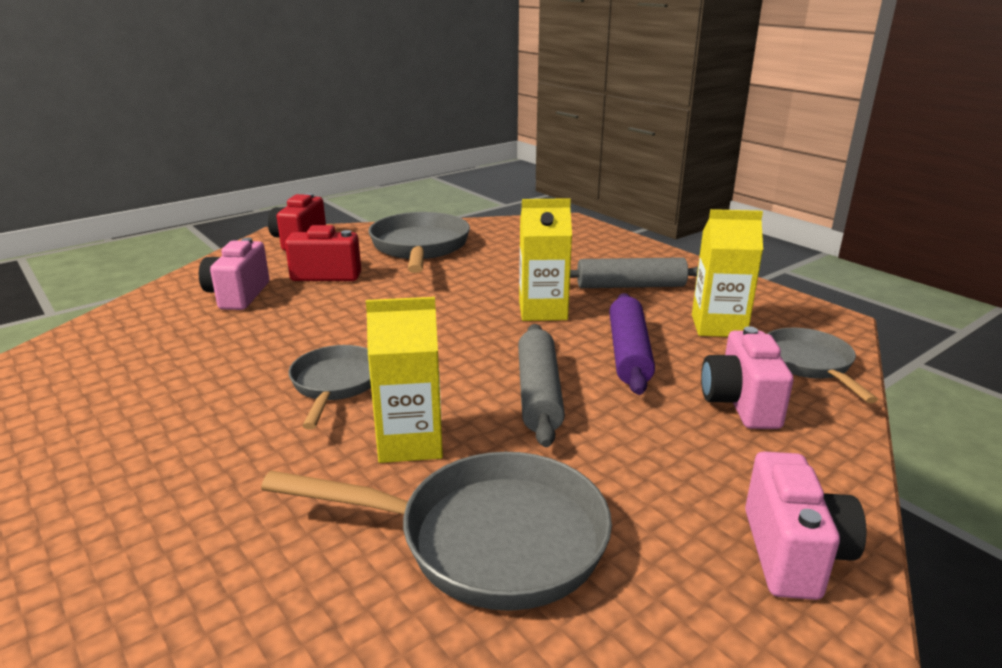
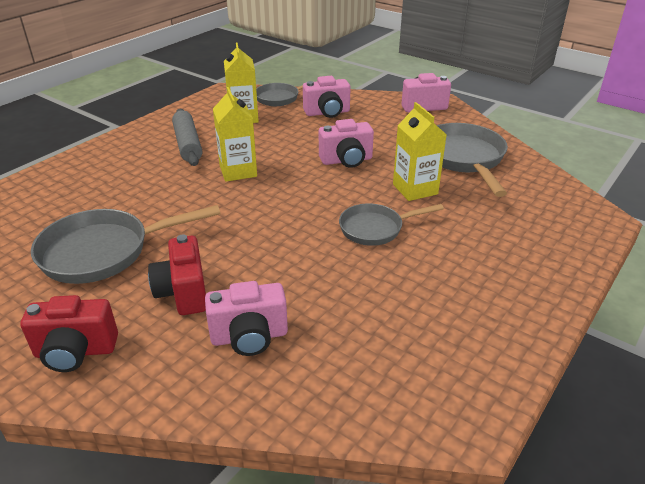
camera: 105 degrees left, 10 degrees up
(539, 394) = (346, 160): grey rolling pin -> pink camera
(629, 353) = (288, 140): purple rolling pin -> none

